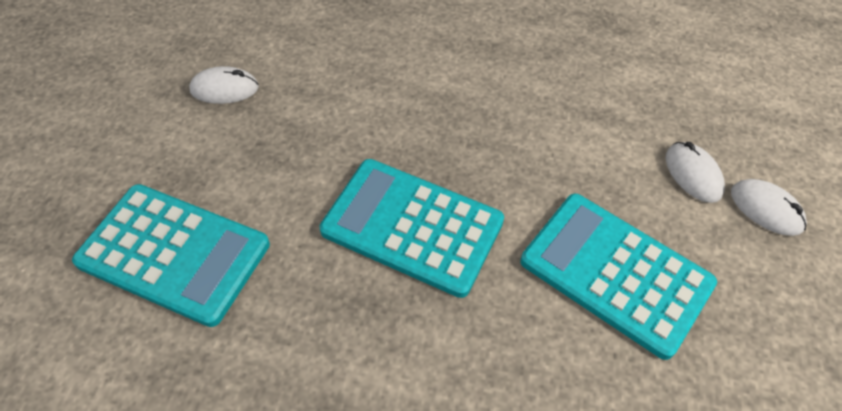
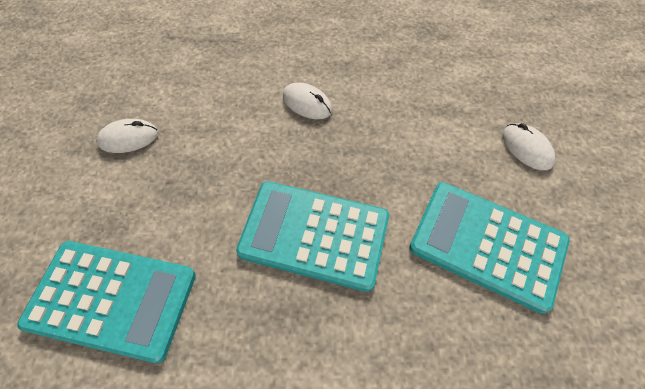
camera: 10 degrees left, 5 degrees up
(766, 209) = (588, 168): white mouse -> white mouse (307, 103)

